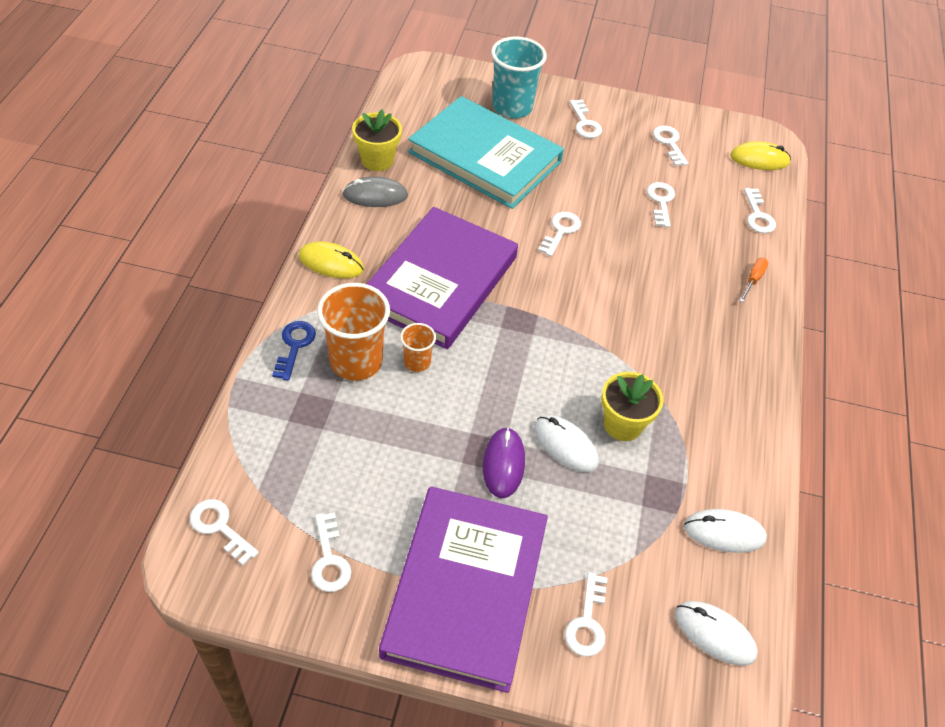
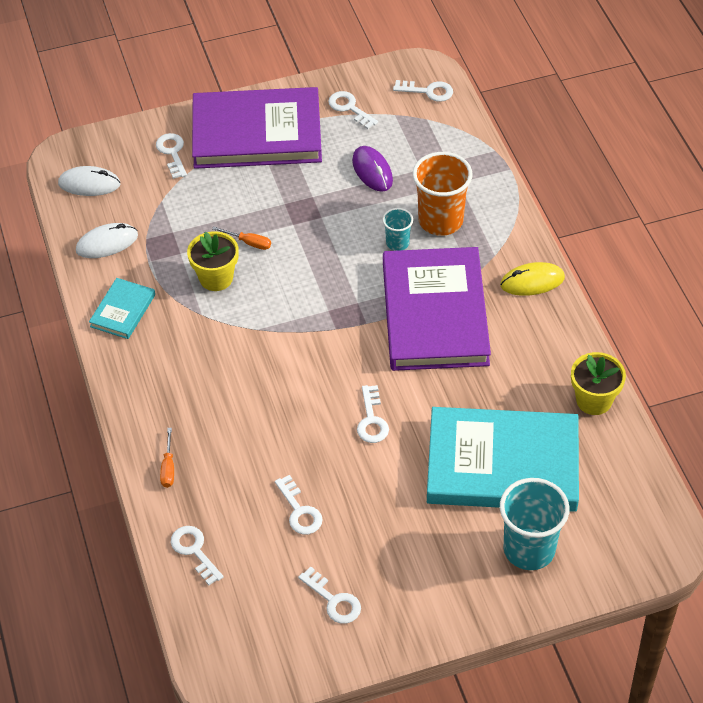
camera: 155 degrees right, 0 degrees up
(294, 346) = (493, 208): blue key -> none
(375, 195) = (559, 362): grey mouse -> none
(417, 362) = (397, 243): orange cup -> turquoise cup
(465, 589) = (257, 133): purple book -> purple book turned 75 degrees counterclockwise
(503, 464) = (283, 209): purple mouse -> purple mouse (372, 171)
(565, 445) = (249, 243): white mouse -> orange screwdriver
(585, 123) = (439, 574): white key -> none
(737, 441) = (123, 310): none -> turquoise book
(759, 159) = (225, 637): yellow mouse -> none

